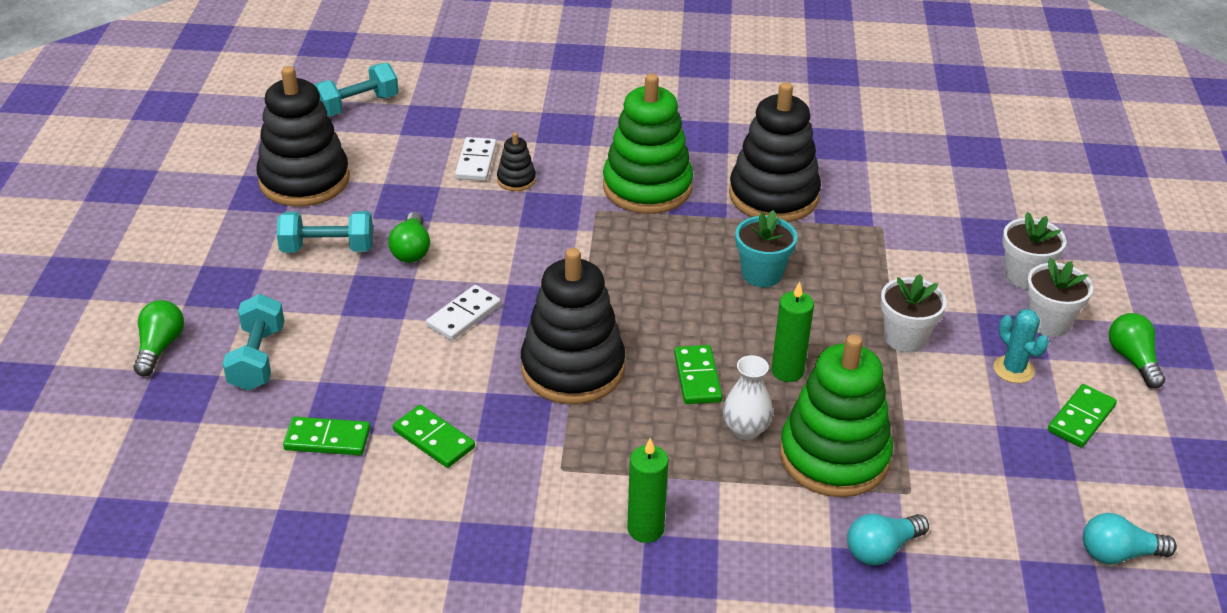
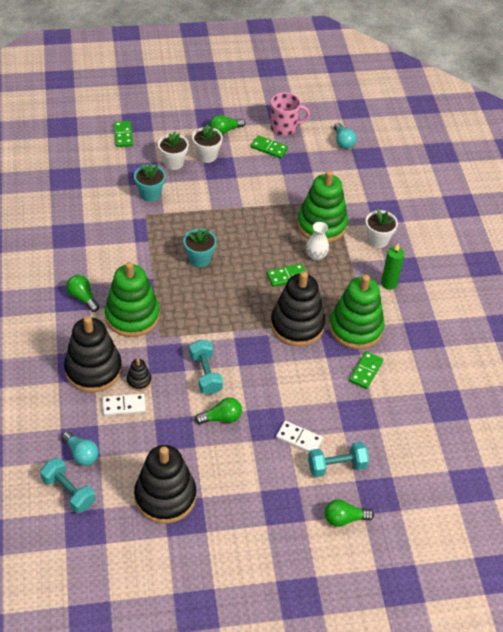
camera: 105 degrees left, 10 degrees up
(327, 248) = (232, 461): turquoise dumbbell -> turquoise dumbbell (205, 374)
(327, 439) = (382, 415): green domino -> green domino (123, 135)
(463, 315) = (271, 379): white domino -> white domino (299, 439)
(541, 448) = (356, 328): none -> green stacking toy
(698, 145) = (83, 298): none -> green light bulb
(773, 196) = (128, 259): black stacking toy -> black stacking toy (93, 369)
(787, 371) = (271, 244): green candle -> none
(882, 549) = (369, 208): turquoise light bulb -> turquoise light bulb (81, 454)
(905, 338) = (233, 203): white flower pot -> white flower pot (378, 240)
(934, 238) = (150, 194): none -> turquoise flower pot
(1013, 369) = (244, 168): turquoise cactus -> none
(1158, 457) = (284, 127): none -> pink mug

